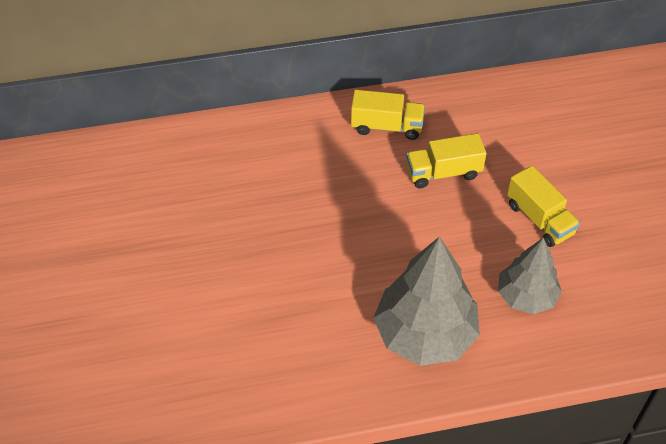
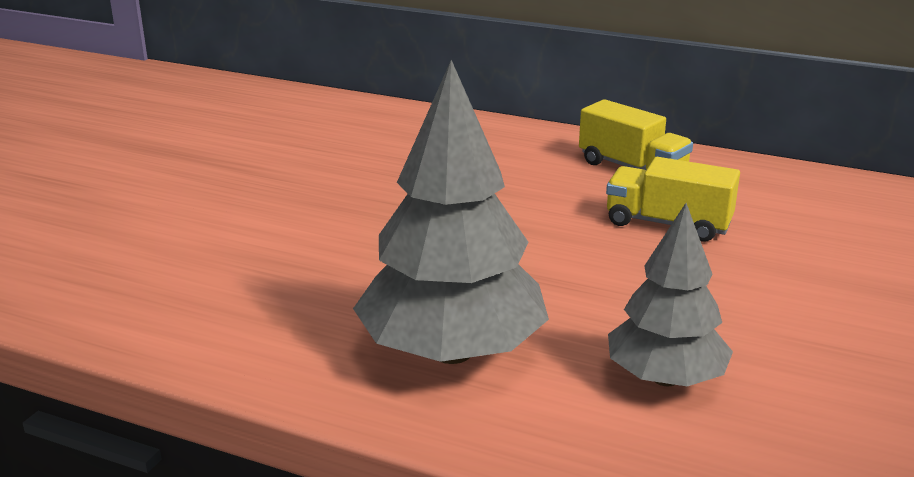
camera: 35 degrees right, 25 degrees down
(539, 219) = (778, 311): yellow truck -> none

